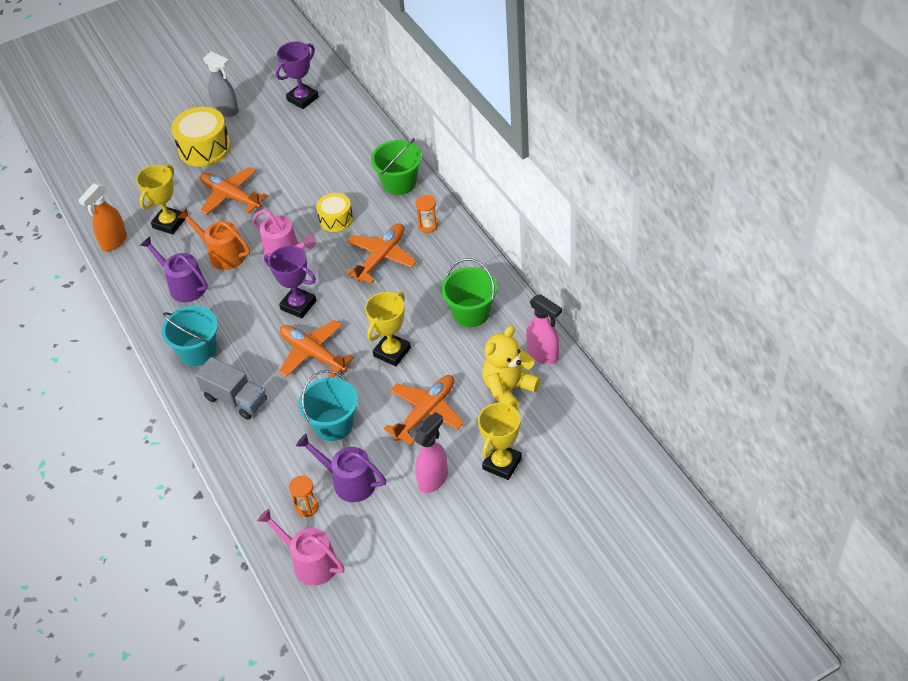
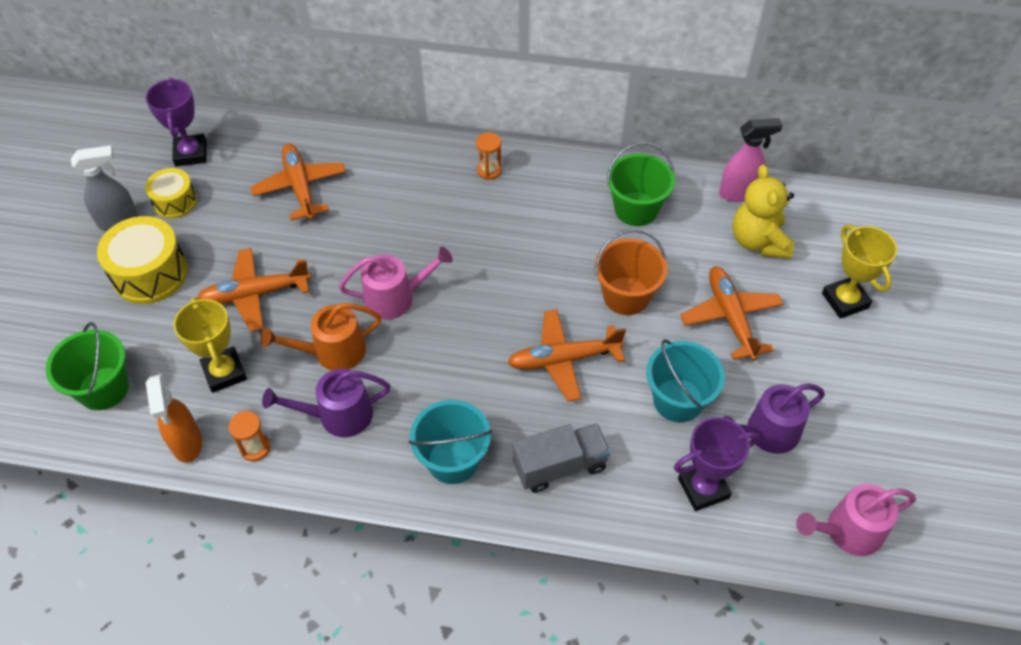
camera: 55 degrees left, 5 degrees up
(298, 305) = (482, 331): purple trophy -> purple trophy (703, 488)
(306, 507) = (769, 490): orange hourglass -> orange hourglass (255, 448)
(336, 219) = (397, 231): yellow drum -> yellow drum (175, 202)
(381, 258) = (491, 229): orange plane -> orange plane (300, 187)
(392, 352) = (626, 296): yellow trophy -> orange bucket
(399, 183) = (406, 156): green bucket -> green bucket (103, 388)
(433, 479) = (821, 362): pink spray bottle -> none

